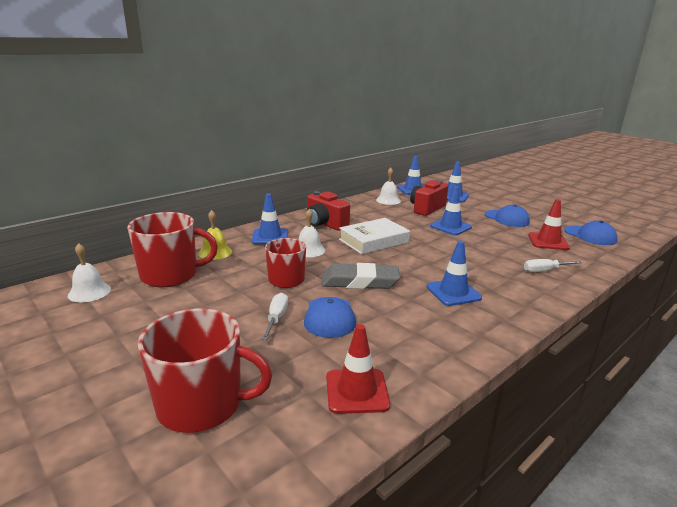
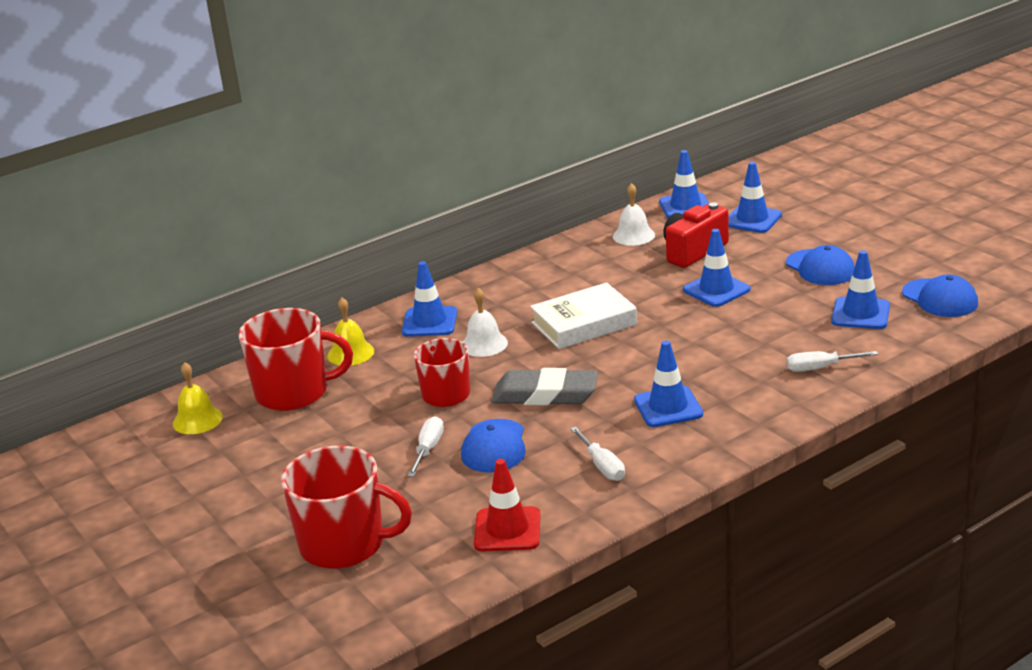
camera: 10 degrees right, 5 degrees up
(89, 292) = (197, 420): white bell -> yellow bell
(325, 224) = (516, 293): red camera -> none
(421, 334) = (602, 466): none -> white screwdriver
(548, 242) = (860, 314): red traffic cone -> blue traffic cone

